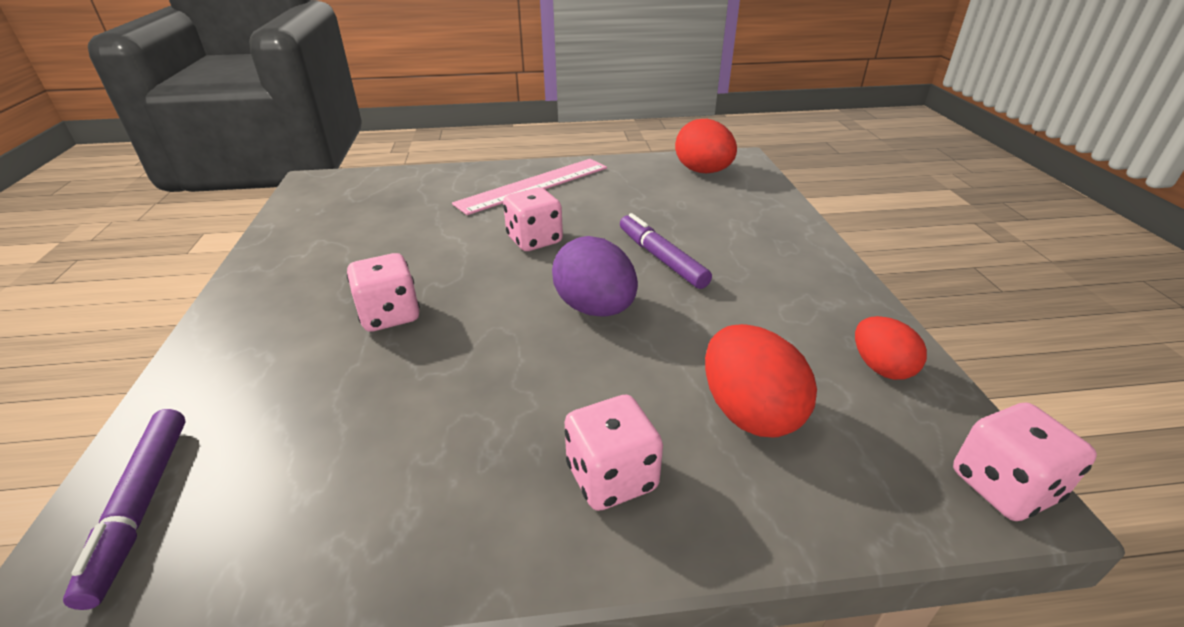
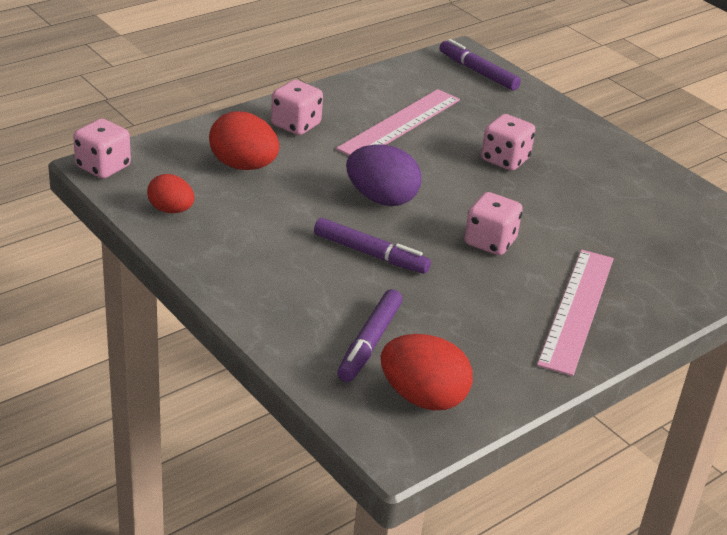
camera: 145 degrees right, 0 degrees up
(441, 418) = (400, 124): none -> pink ruler
(717, 202) = (369, 342): none -> purple marker

